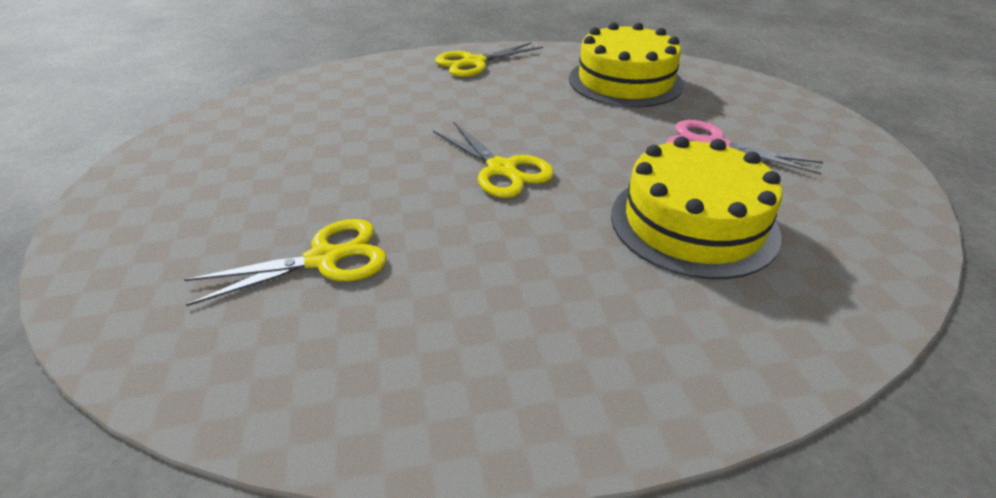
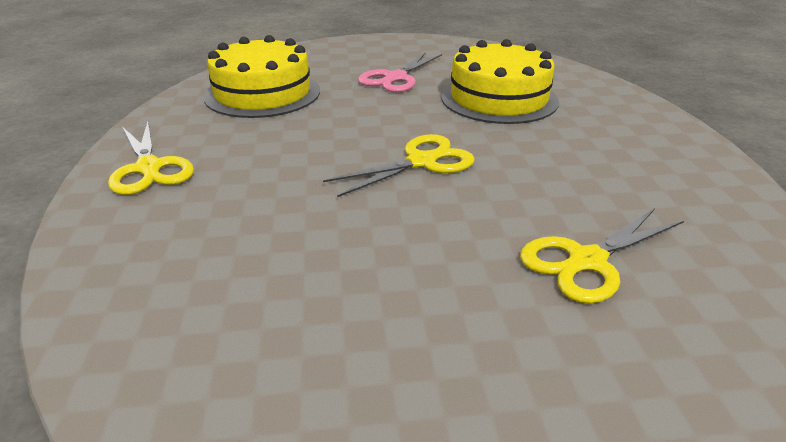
camera: 85 degrees left, 5 degrees down
(324, 259) = (587, 261): yellow scissors -> yellow scissors turned 105 degrees counterclockwise

